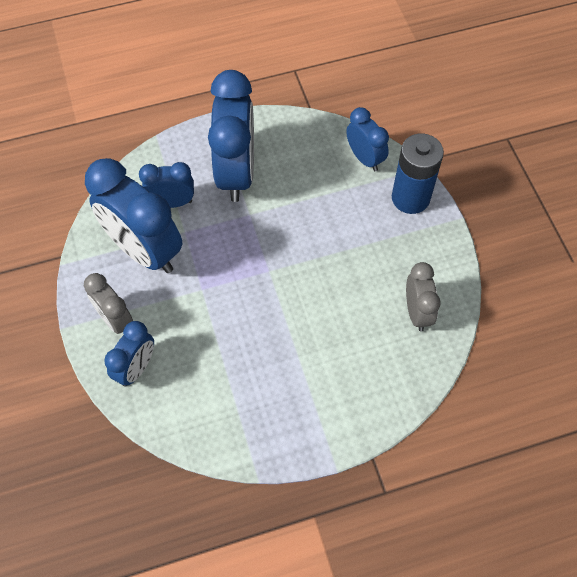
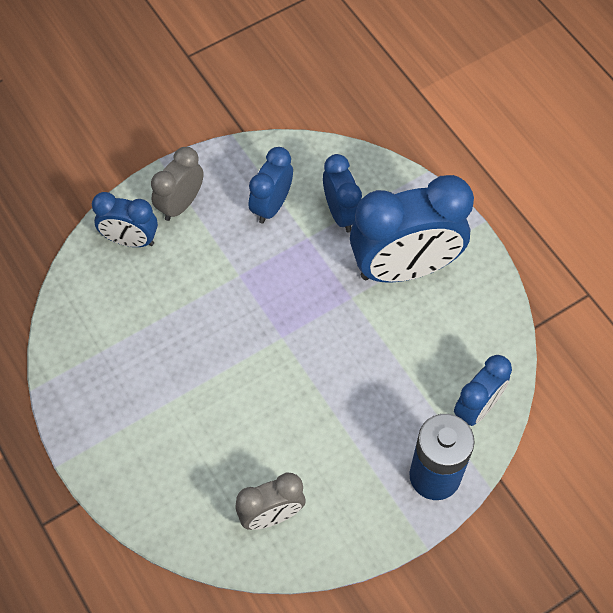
camera: 75 degrees right, 0 degrees up
(144, 250) = (271, 205): blue clock -> blue clock, size x0.54

